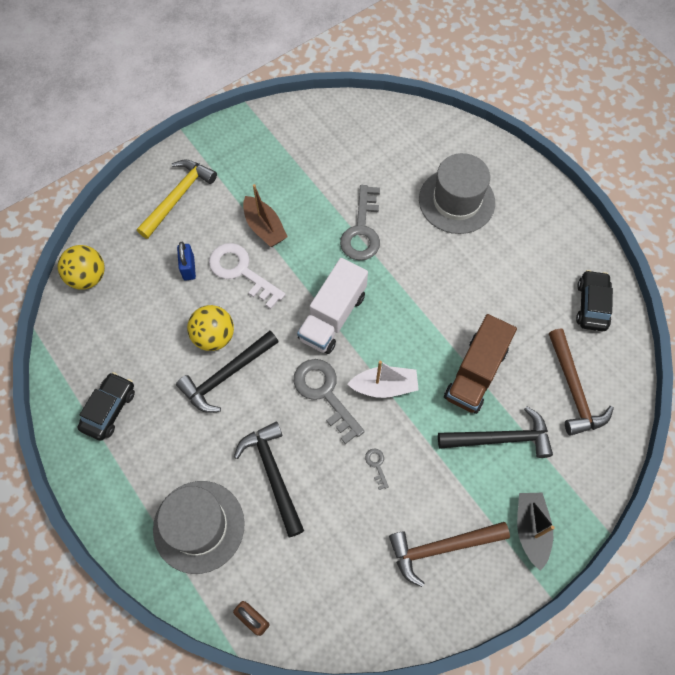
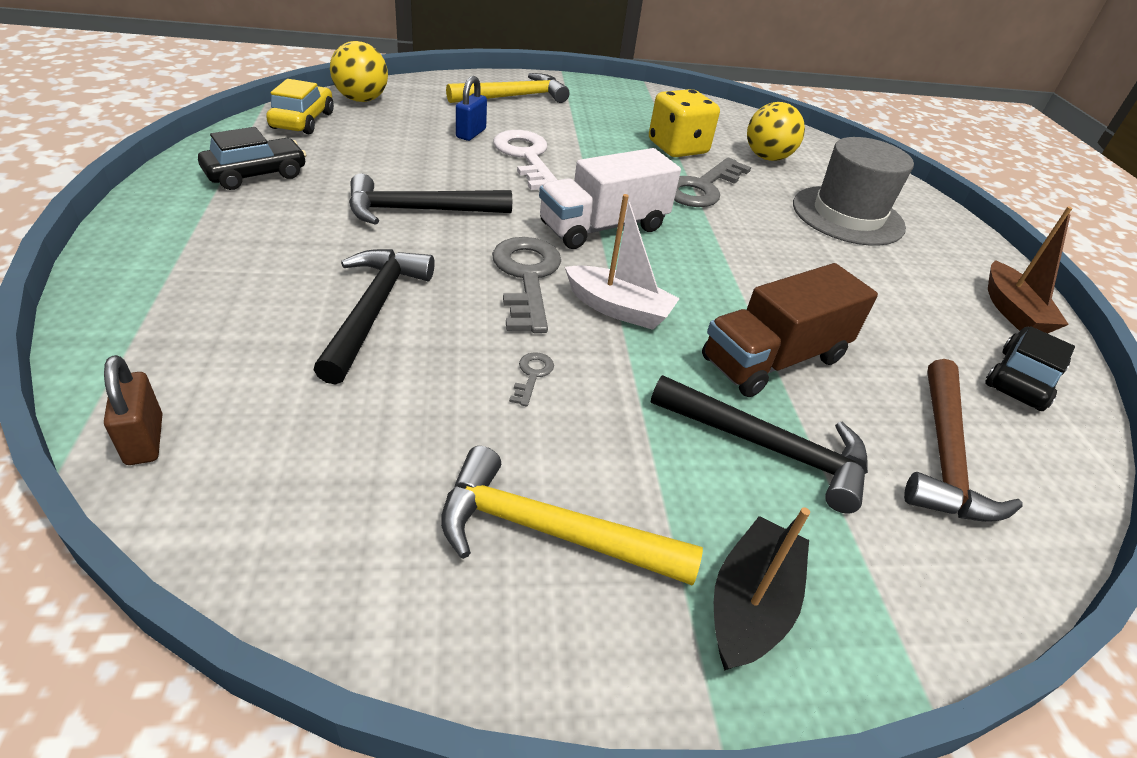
camera: 25 degrees right, 25 degrees down
(77, 332) = (302, 120): none -> yellow car
(199, 526) = (214, 305): grey hat -> none
(214, 336) = (441, 181): yellow ball -> yellow ball (767, 157)
(264, 227) = (585, 144): brown boat -> brown boat (1012, 311)
(321, 189) = (677, 148): none -> yellow dice
(441, 547) = (549, 531): brown hammer -> yellow hammer

